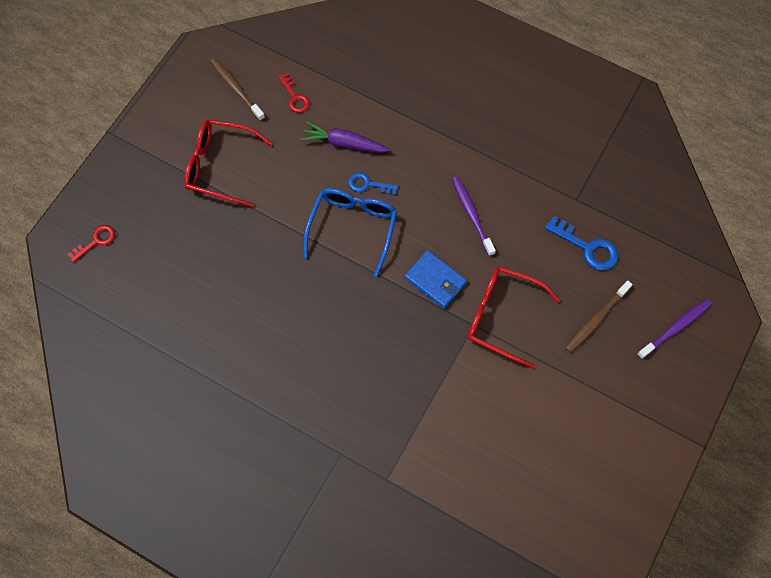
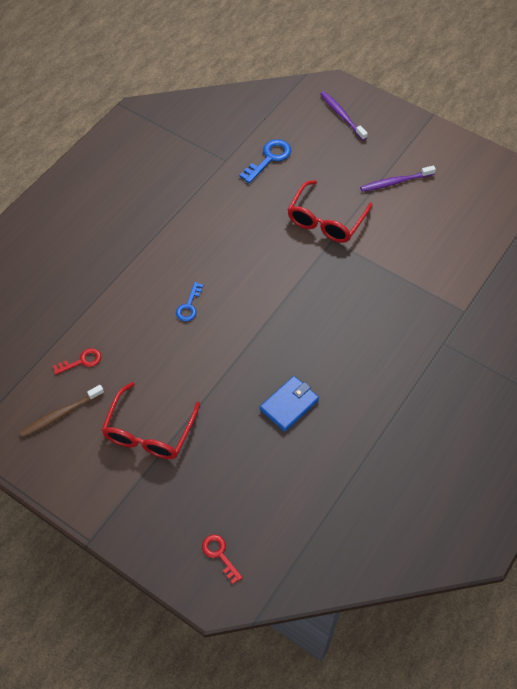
camera: 85 degrees left, 10 degrees down
(344, 143) = (142, 322): purple carrot -> none
(353, 227) = (232, 321): blue glasses -> none
(435, 280) = (290, 263): blue wallet -> blue wallet (289, 405)
(472, 214) = (230, 231): purple toothbrush -> purple toothbrush (395, 182)
(596, 319) = (332, 161): brown toothbrush -> none

